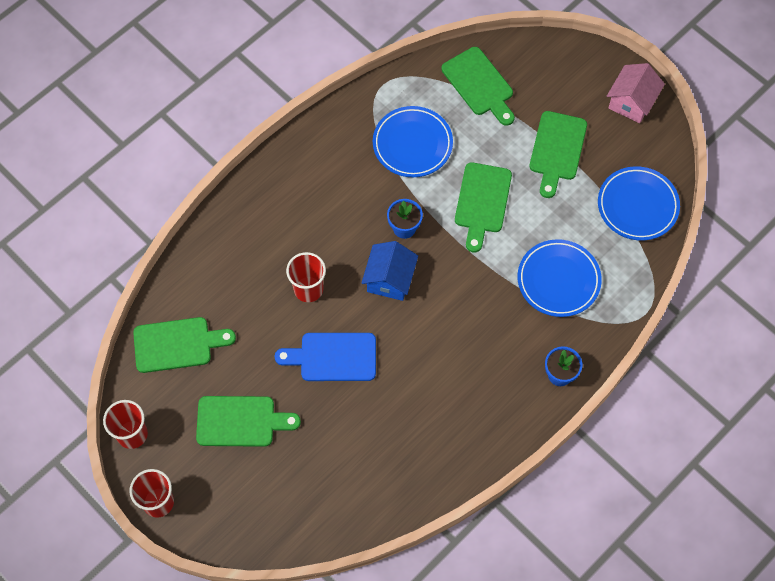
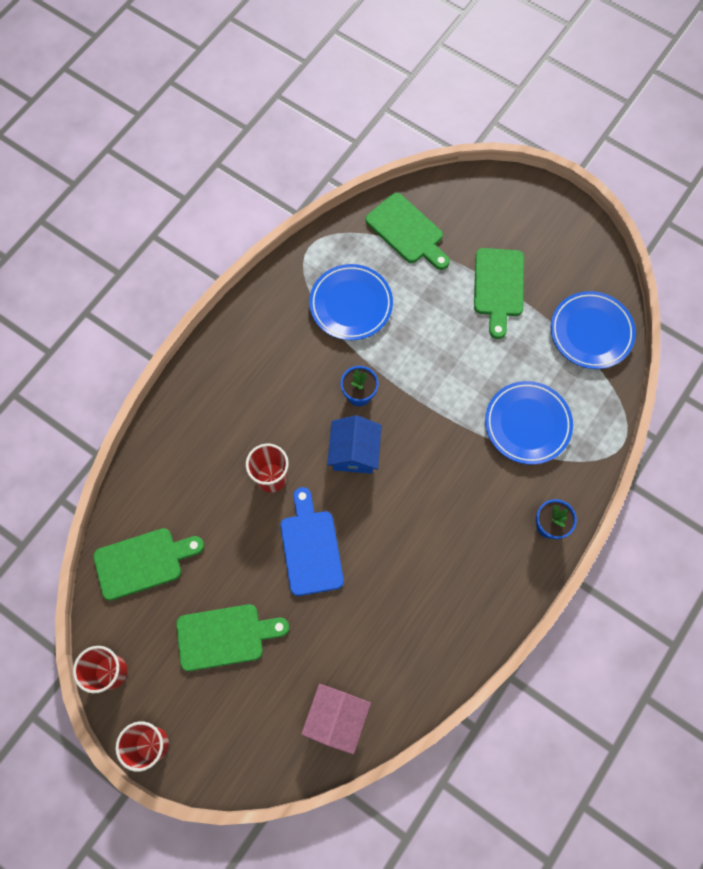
camera: 10 degrees left, 5 degrees up
(333, 357) = (310, 547): blue cutting board -> blue cutting board turned 90 degrees clockwise
(482, 202) = (433, 354): green cutting board -> none
(631, 102) = (563, 226): pink house -> pink house (336, 718)

